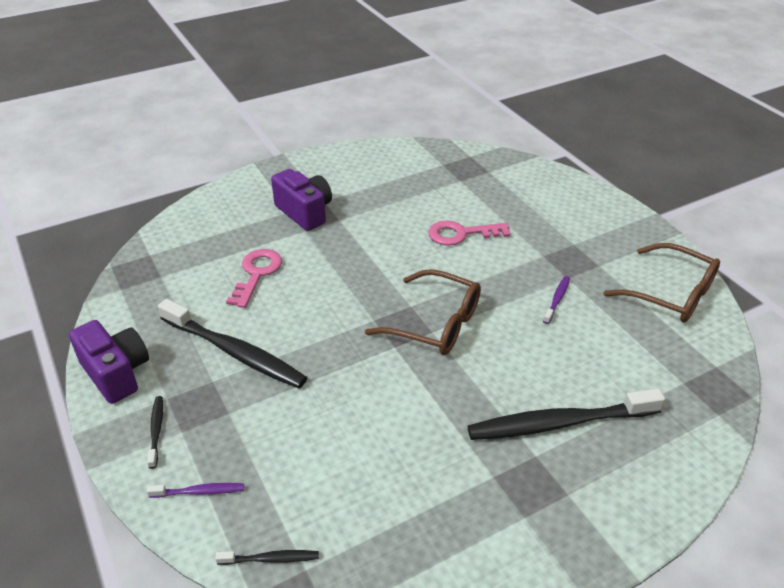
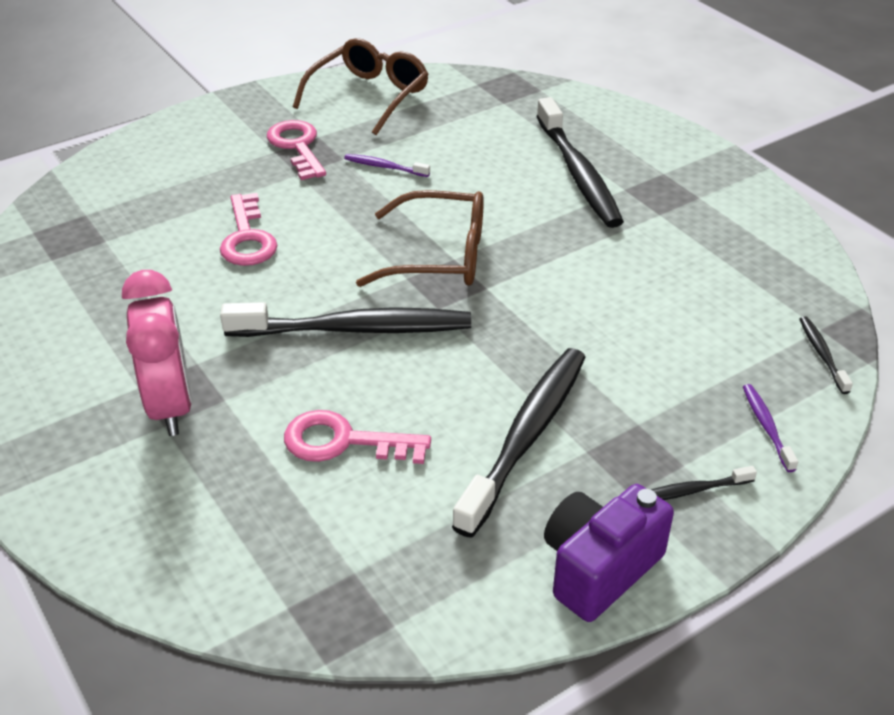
camera: 95 degrees left, 0 degrees up
(305, 212) = (170, 406): purple camera -> pink clock
(357, 280) = (355, 329): none -> black toothbrush
(435, 323) = (439, 256): brown glasses -> brown glasses turned 75 degrees clockwise
(580, 254) = (297, 147): none -> pink key

